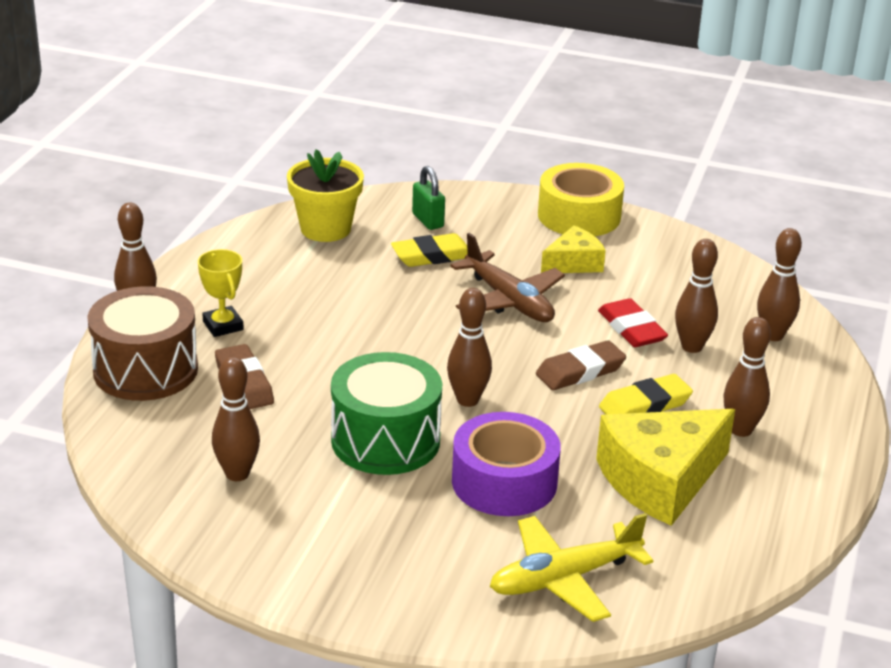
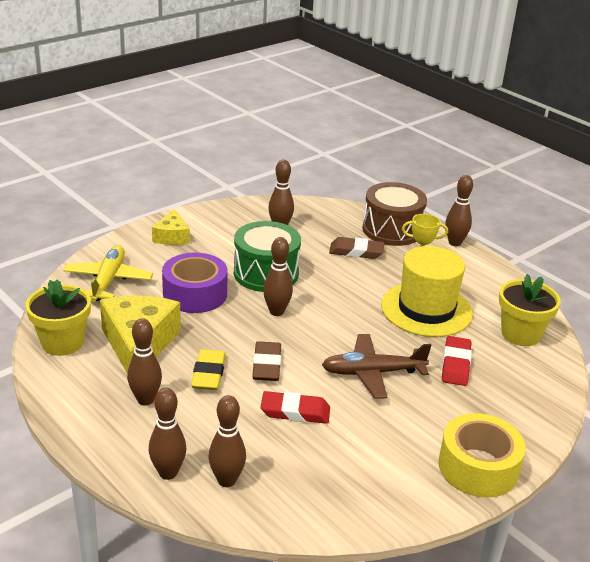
camera: 120 degrees right, 0 degrees up
(339, 296) = (426, 309): none -> yellow hat
(428, 220) = (510, 383): green padlock -> none
(432, 256) = (456, 364): yellow eraser -> red eraser
(574, 263) = (403, 427): yellow cheese -> yellow cheese (172, 236)
(692, 347) = (249, 429): brown bowling pin -> brown bowling pin (168, 473)
(736, 545) = (62, 342): none -> yellow flower pot

